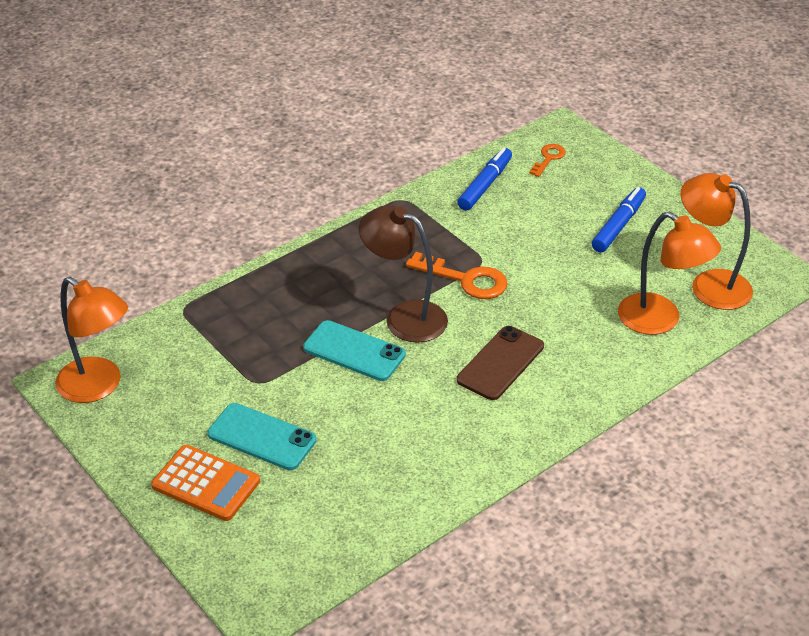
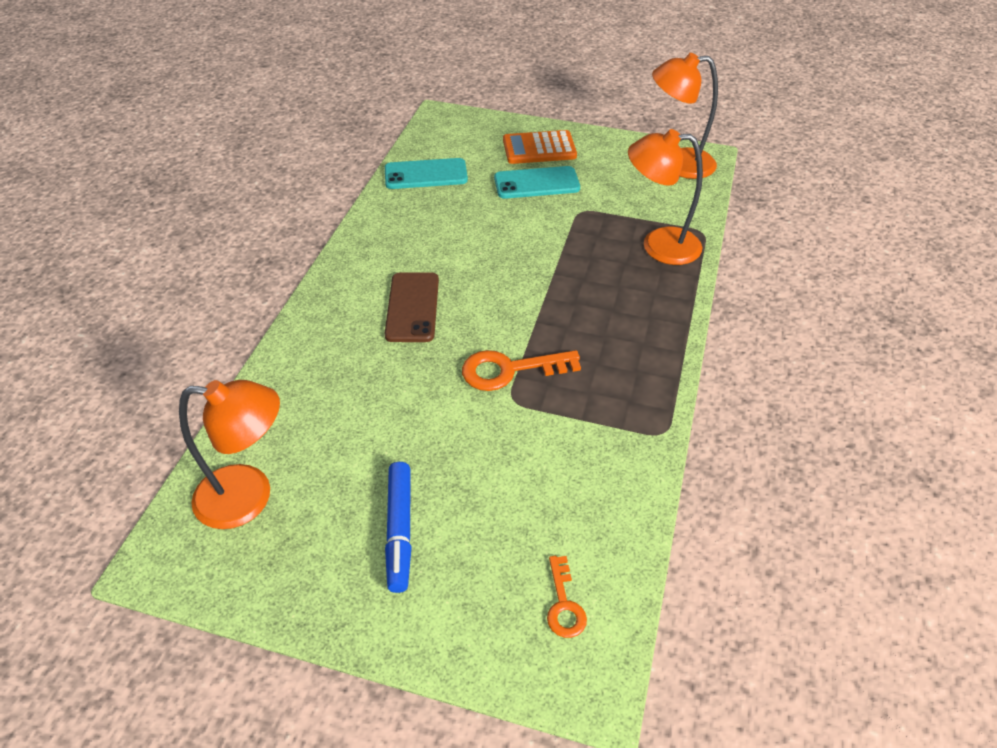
camera: 145 degrees right, 5 degrees up
(354, 351) = (538, 262): turquoise phone -> turquoise phone (426, 174)
(404, 317) = (529, 308): brown lamp -> none
(485, 185) = (599, 505): blue marker -> none
(660, 321) = (287, 421): orange lamp -> orange lamp (658, 245)

